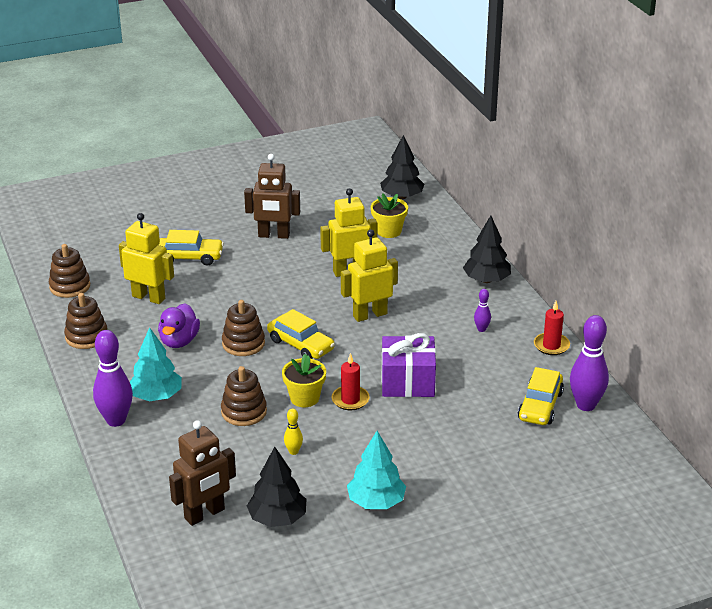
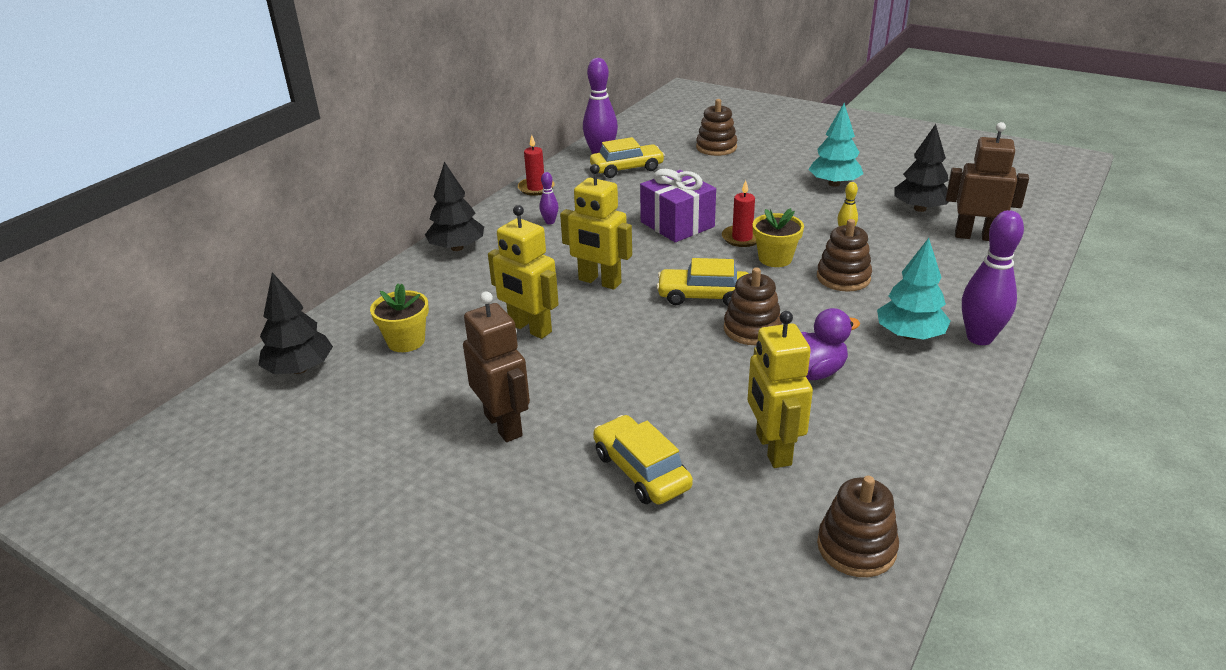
camera: 125 degrees left, 0 degrees up
(86, 336) = (915, 449): brown stacking toy -> brown stacking toy (716, 147)
(301, 345) = (703, 296): yellow car -> yellow car turned 90 degrees counterclockwise

